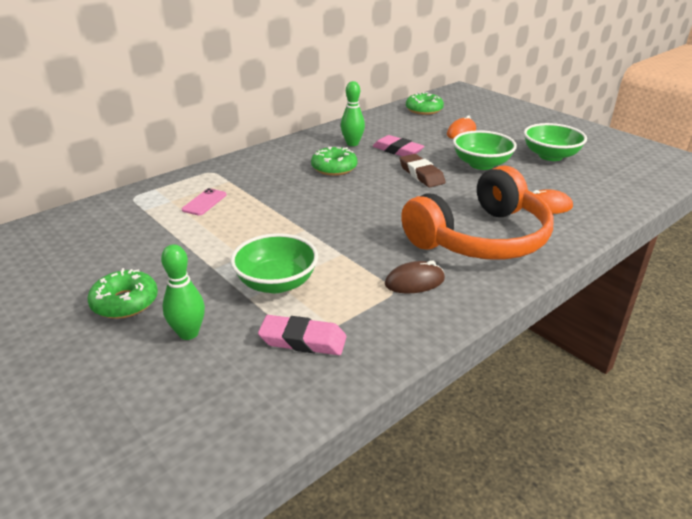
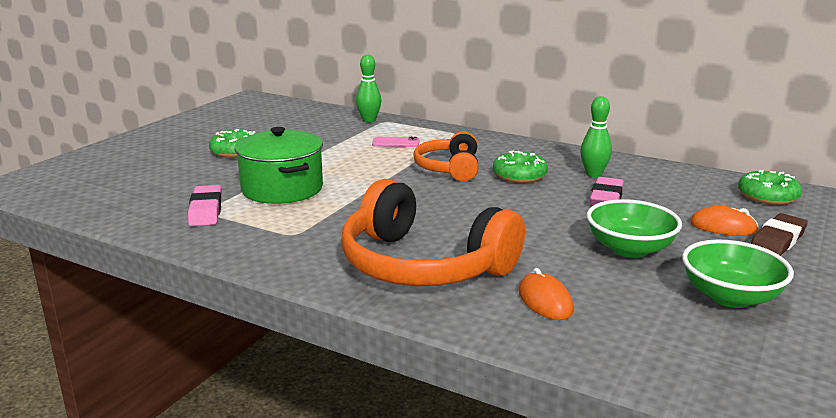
camera: 70 degrees right, 10 degrees down
(188, 333) = (204, 175): green bowling pin -> green bowling pin (369, 120)
(276, 283) = (282, 189): green bowl -> green pot
(295, 191) = (449, 168): none -> orange headphones
(414, 282) = (312, 241): brown mouse -> none
(421, 174) = (554, 218): brown eraser -> brown eraser (777, 241)

